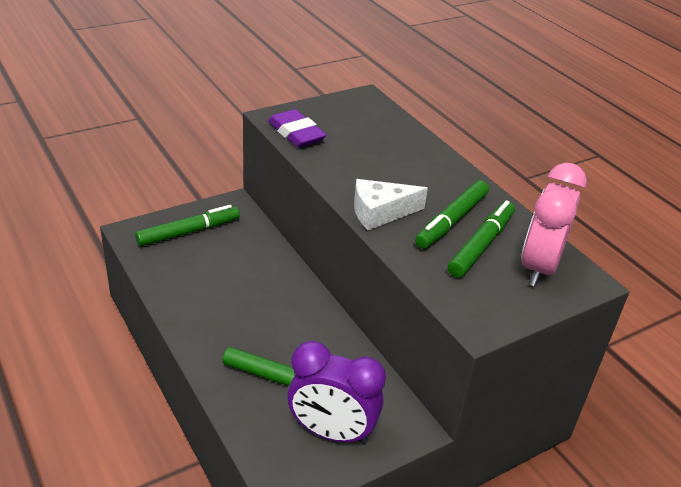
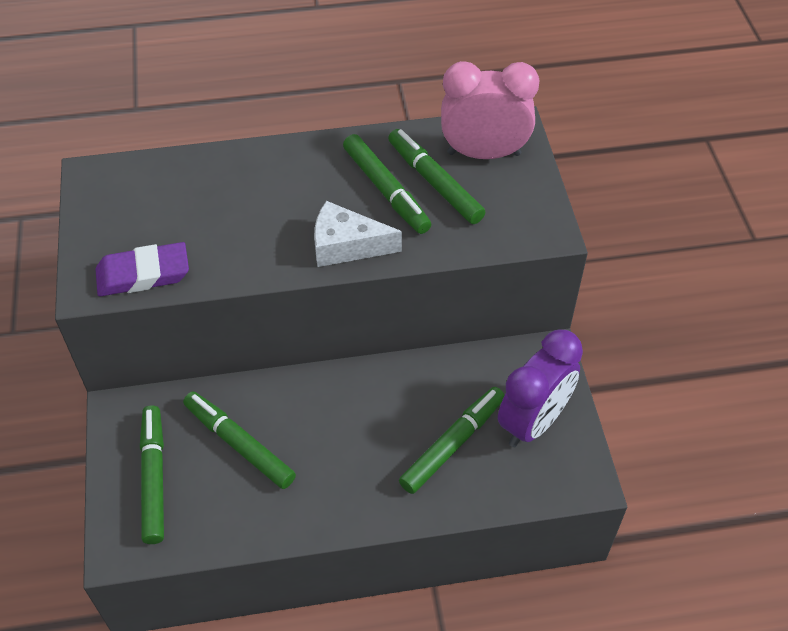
camera: 65 degrees left, 15 degrees up
(231, 263) = (239, 444): none -> green marker
(380, 212) = (346, 246): white cheese -> white cheese turned 90 degrees clockwise
(539, 267) = (484, 153): pink clock -> pink clock turned 135 degrees clockwise

